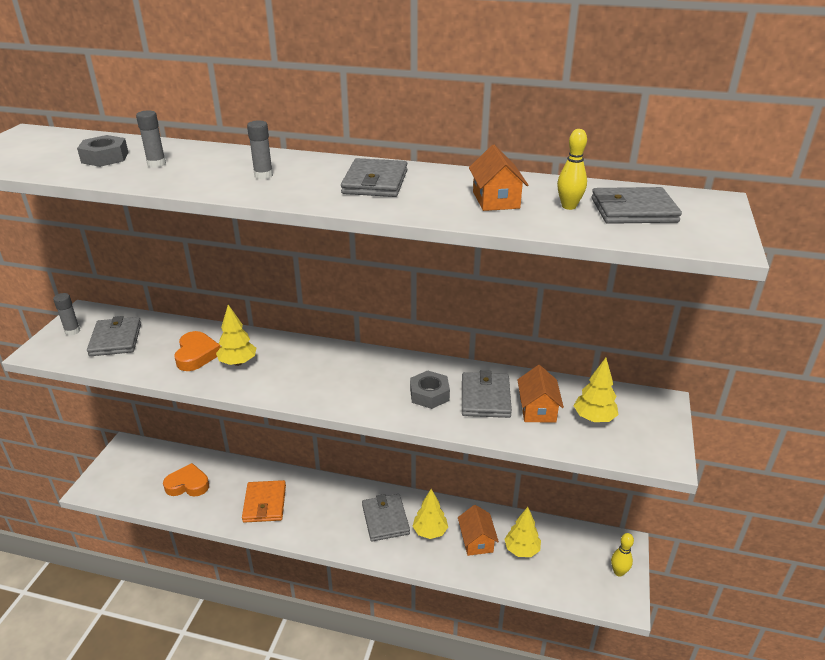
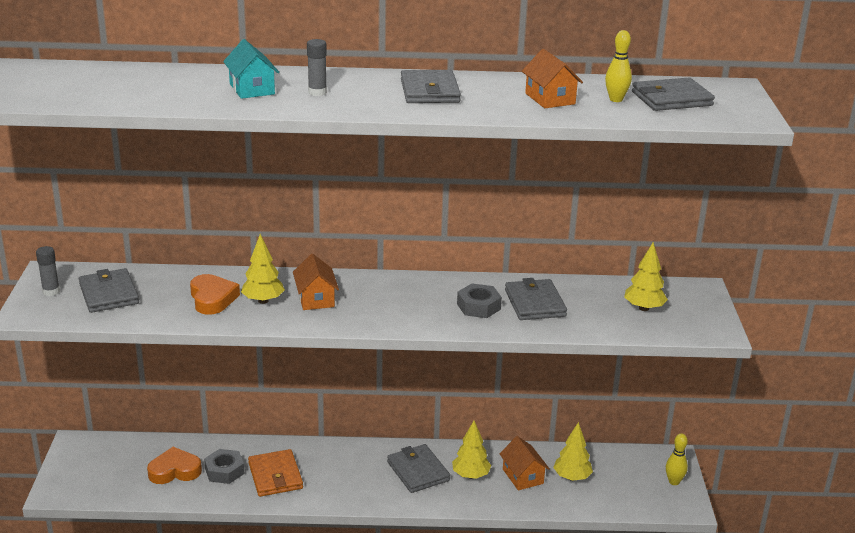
camera: 15 degrees left, 5 degrees down
(105, 157) = (137, 86): grey nut -> grey nut (224, 471)
(156, 164) = (198, 89): grey glue stick -> none
(205, 167) = (252, 89): none -> turquoise house
(537, 409) = (588, 307): orange house -> orange house (315, 299)

